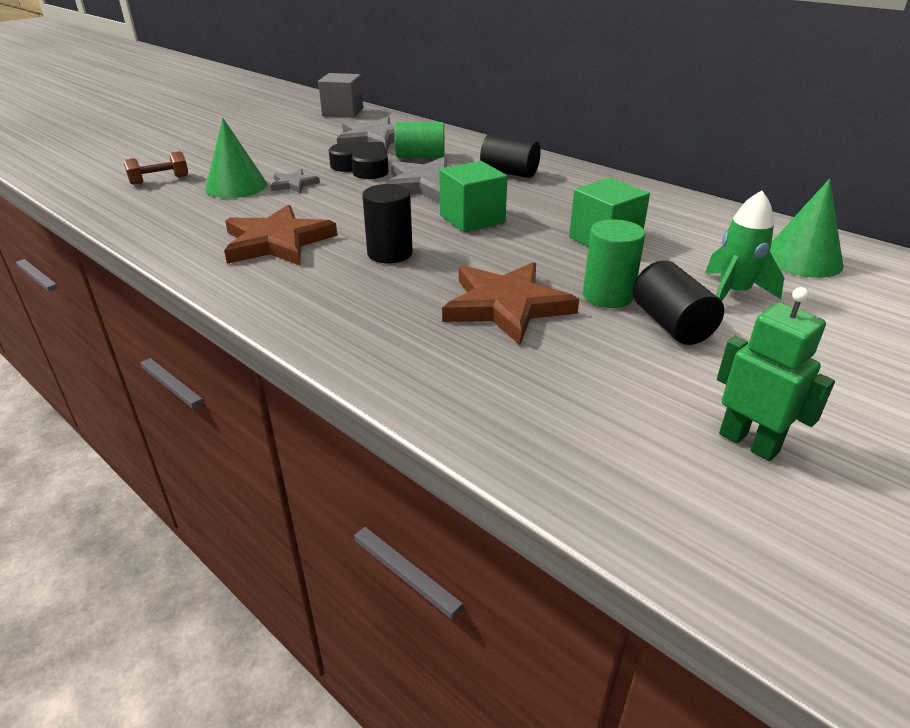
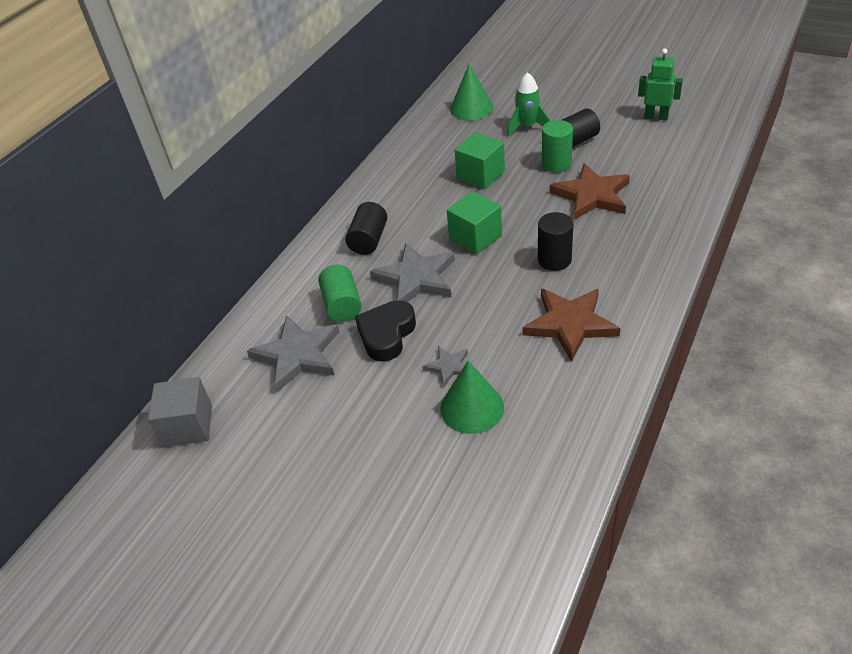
camera: 100 degrees left, 10 degrees up
(159, 180) = (482, 484): brown dumbbell -> none
(749, 442) = (656, 117): green robot -> green robot turned 75 degrees clockwise

